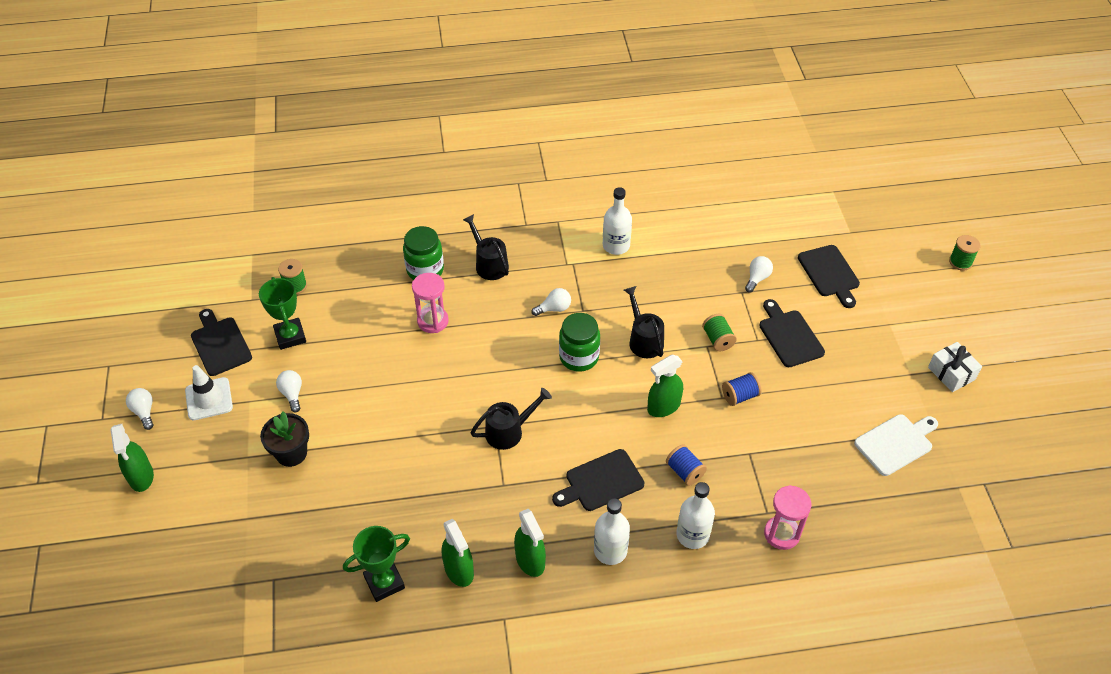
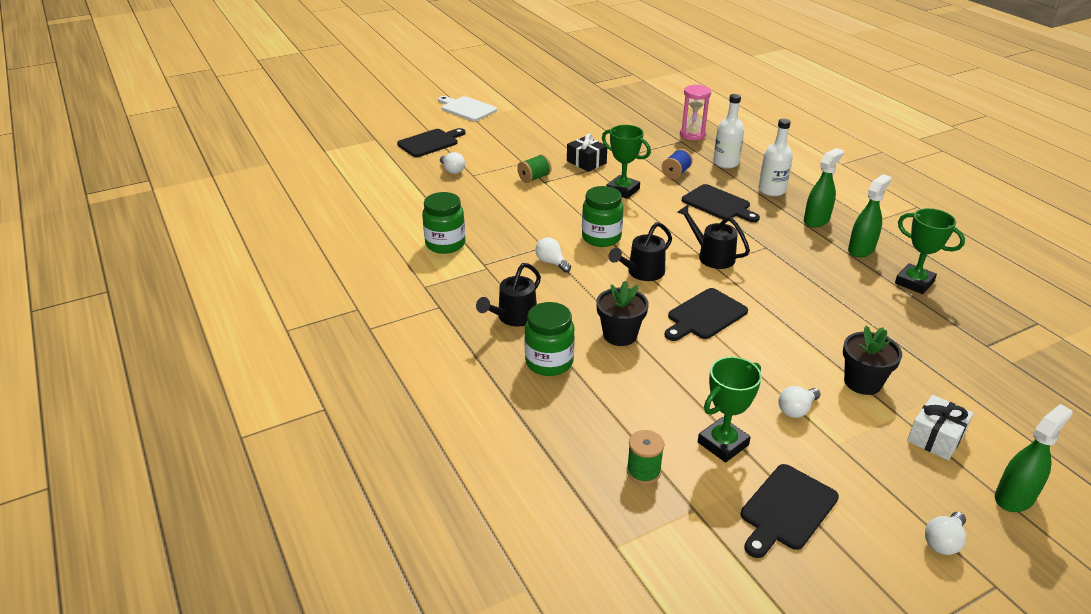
camera: 110 degrees left, 15 degrees down
(209, 399) = (867, 482): white traffic cone -> none
(433, 321) = (620, 335): pink hourglass -> black flower pot
(616, 245) = (445, 244): white bottle -> green jar
(643, 339) = (557, 210): black watering can -> black watering can (642, 273)
(663, 407) = (623, 190): green spray bottle -> green trophy
(740, 396) = (586, 162): blue spool -> black gift
(757, 278) = (452, 170): white light bulb -> white light bulb turned 135 degrees counterclockwise
(789, 336) = (510, 151): black cutting board -> black cutting board (705, 316)
(896, 443) = (583, 108): white cutting board -> white cutting board (466, 109)
(951, 373) = (507, 96): white gift -> white gift (936, 437)
(960, 262) = (392, 99): green spool -> none

